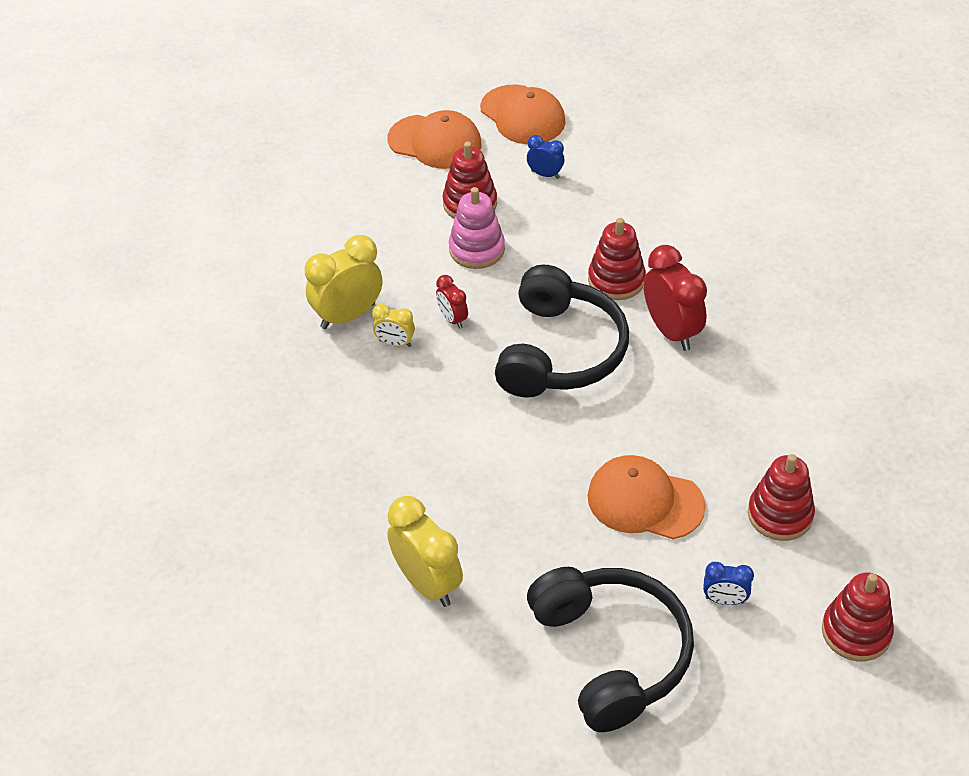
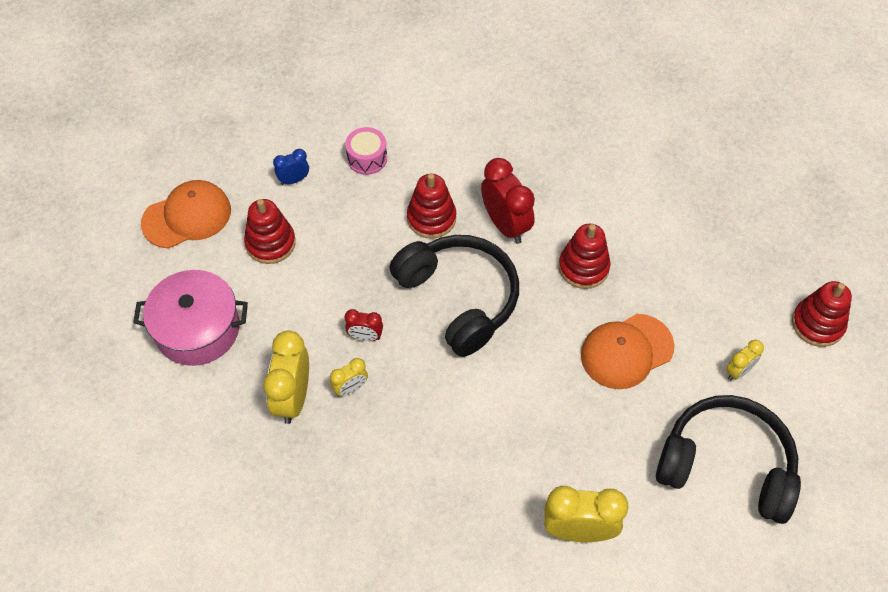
camera: 50 degrees left, 10 degrees up
(344, 219) = (197, 329): none -> pink pot
(476, 249) = (317, 273): pink stacking toy -> none
(522, 115) = (223, 148): orange cap -> none
(623, 200) = (367, 158): none -> pink drum
(671, 331) = (505, 225): red clock -> red clock turned 45 degrees clockwise
(724, 600) = (738, 371): blue clock -> yellow clock
(780, 514) = (701, 290): red stacking toy -> red stacking toy (583, 267)

